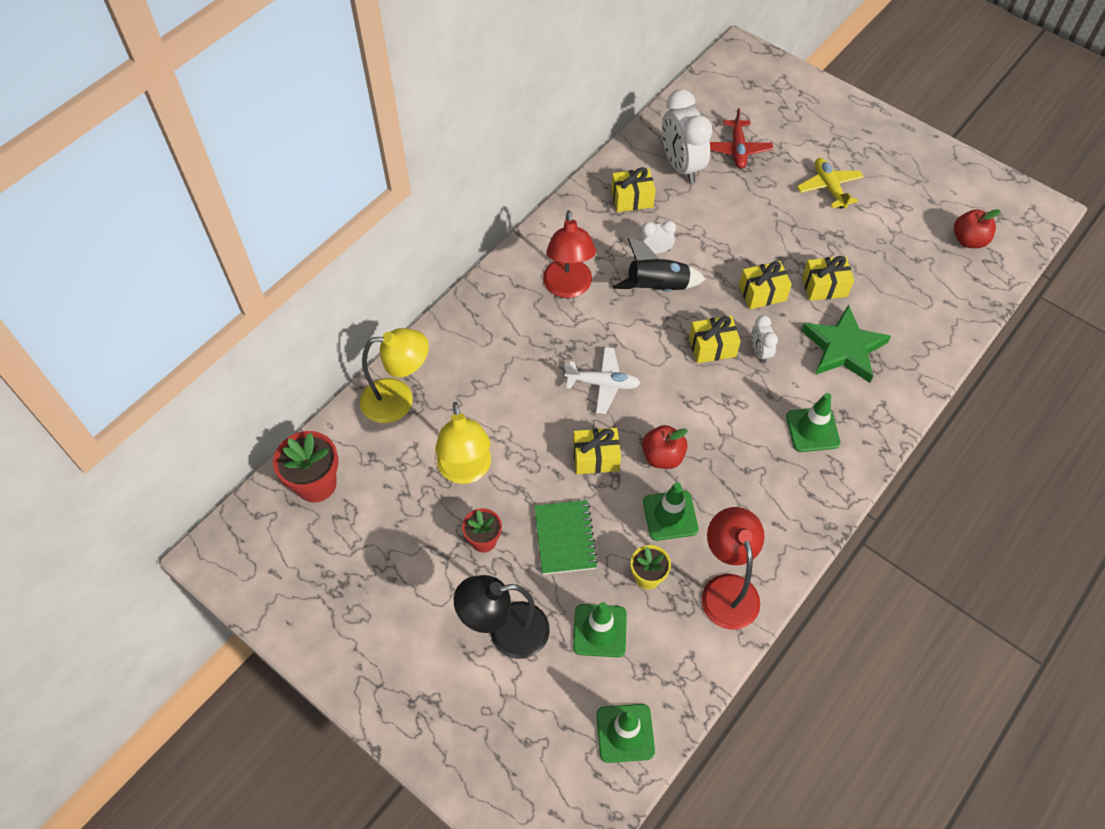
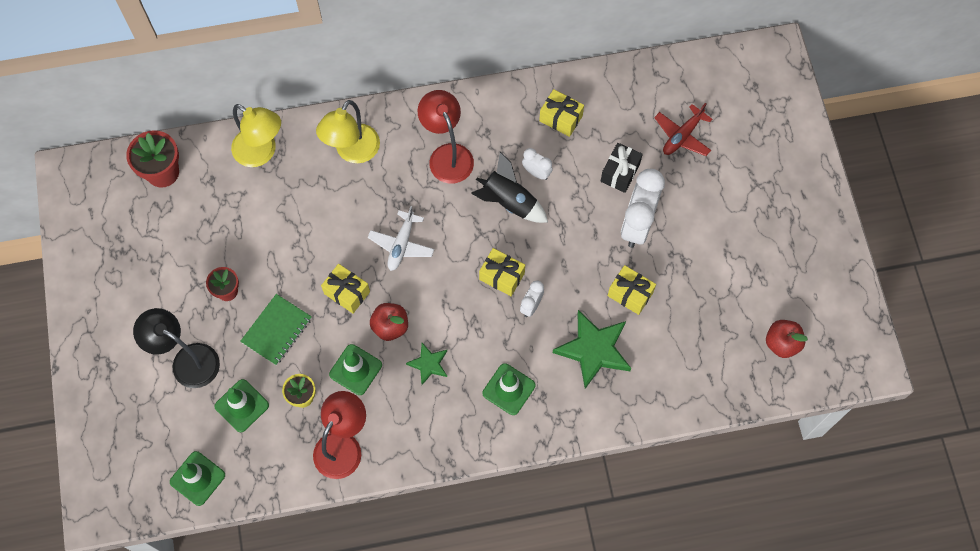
camera: 40 degrees right, 10 degrees up
(466, 471) = (258, 236): yellow lamp -> yellow lamp (352, 152)
(568, 287) = (447, 155): red lamp -> red lamp turned 120 degrees clockwise
(603, 384) = (401, 244): white plane -> white plane turned 60 degrees clockwise
(681, 166) = (624, 118): white clock -> white clock (637, 225)
(720, 206) = (620, 173): none -> black gift
(727, 461) = (429, 364): none -> green star
(762, 293) = (579, 264): yellow gift -> none
(829, 187) = (720, 219): yellow plane -> none

